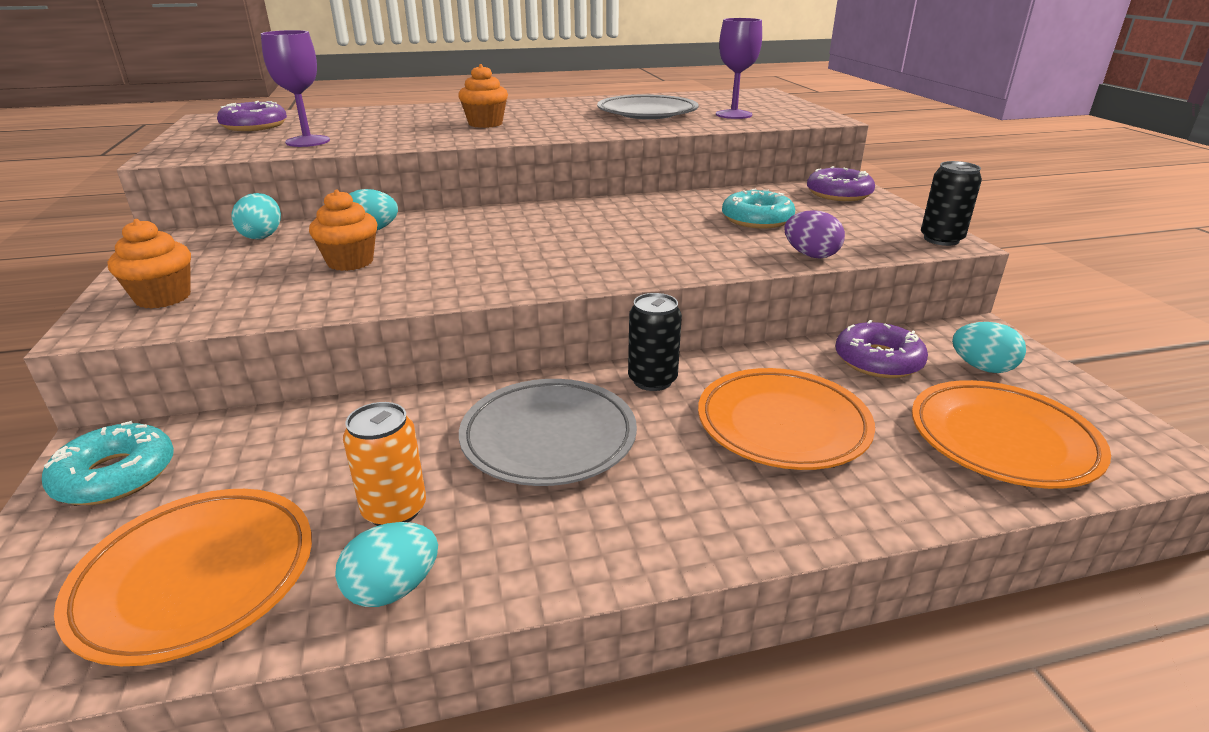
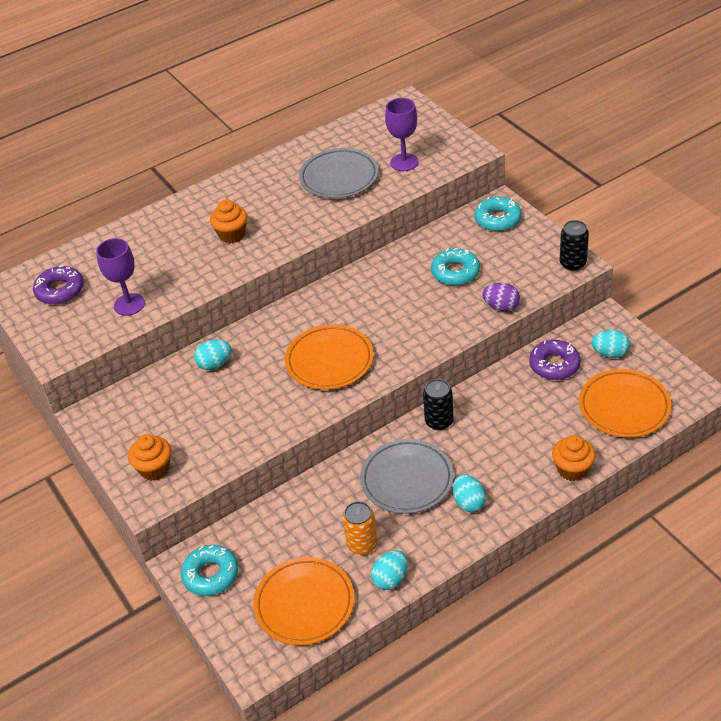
camera: 15 degrees left, 15 degrees up
(262, 236) = (147, 393): turquoise egg -> turquoise egg (469, 502)
(350, 262) = (232, 401): orange cupcake -> orange cupcake (572, 469)
(782, 425) = (518, 432): orange plate -> orange plate (329, 361)
(838, 194) = (497, 219): purple donut -> turquoise donut

